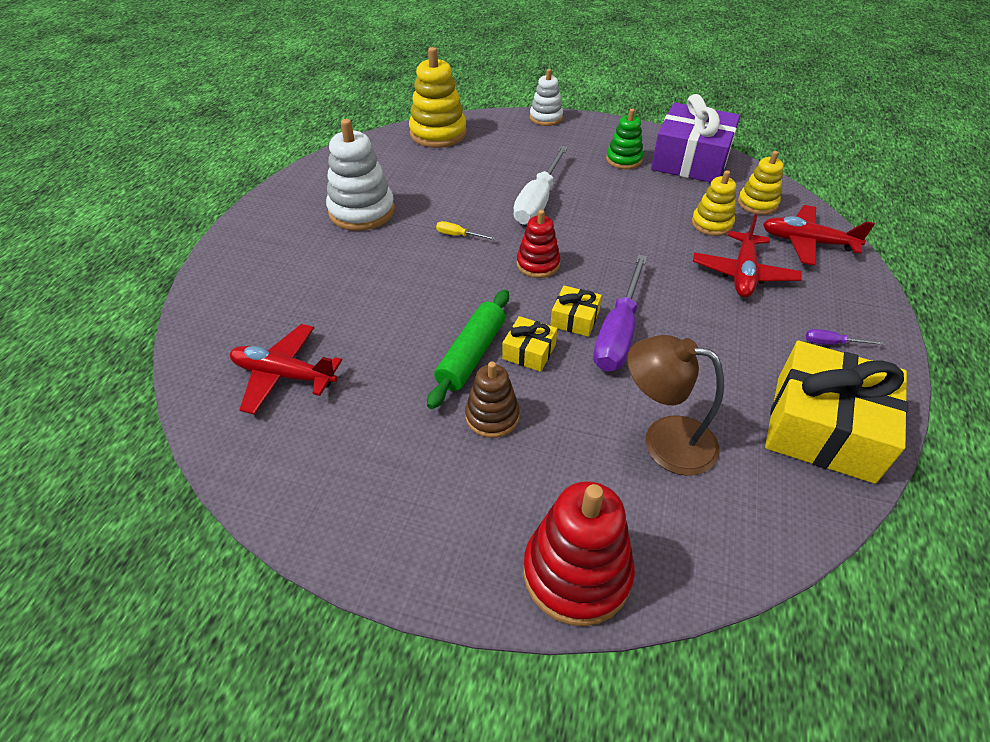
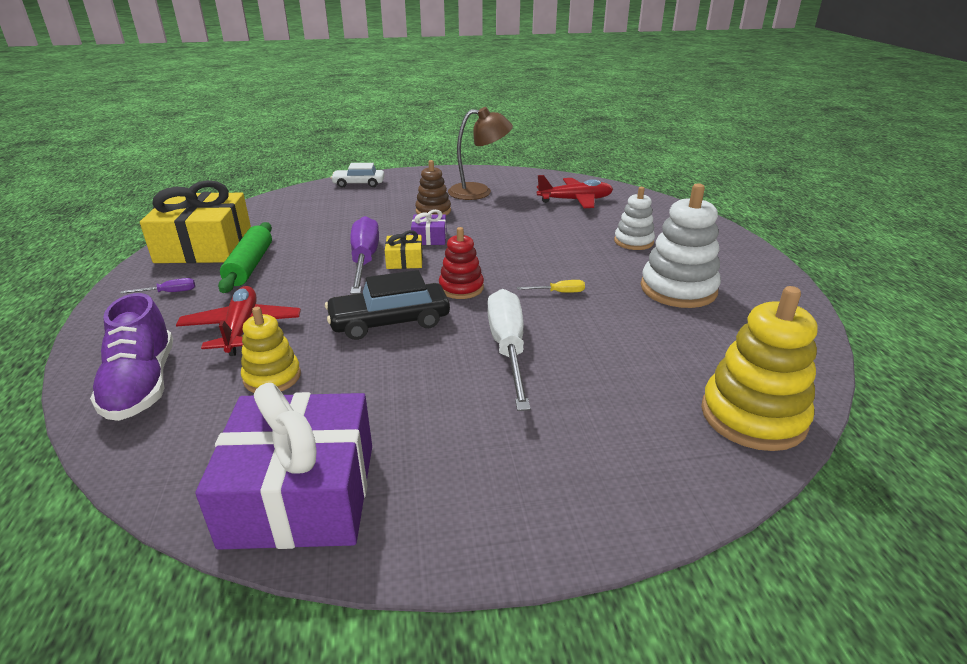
camera: 155 degrees right, 15 degrees down
(471, 355) = (469, 229): green rolling pin -> green rolling pin (250, 266)
(529, 352) = (429, 238): yellow gift -> purple gift
(546, 118) = (627, 524): white stacking toy -> white stacking toy (633, 242)
(576, 573) = (359, 184): red stacking toy -> white car
(615, 246) = (389, 321): none -> black car
(624, 160) = (423, 455): green stacking toy -> none
(664, 440) = (319, 222): brown lamp -> brown lamp (479, 192)
(757, 203) = (194, 429): yellow stacking toy -> none
(807, 242) = (141, 385): red plane -> purple shoe

